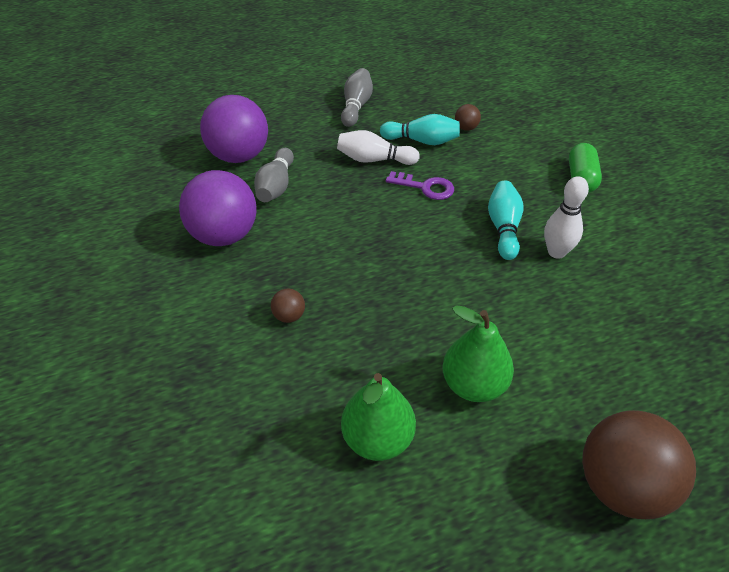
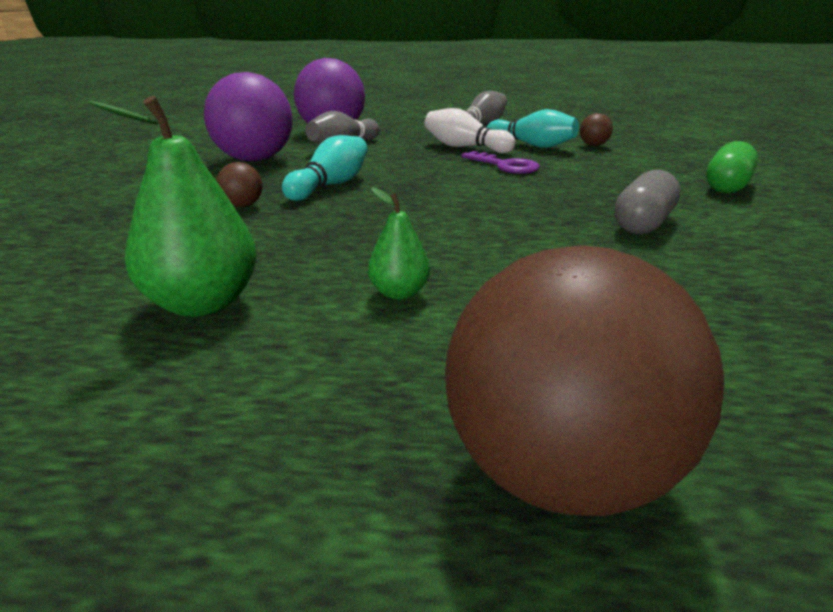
camera: 25 degrees right, 20 degrees down
(474, 385) = (399, 293): green pear -> green pear, size x0.54
(503, 228) = (579, 199): turquoise bowling pin -> turquoise bowling pin (330, 185)
(556, 252) = (643, 224): white bowling pin -> grey capsule

